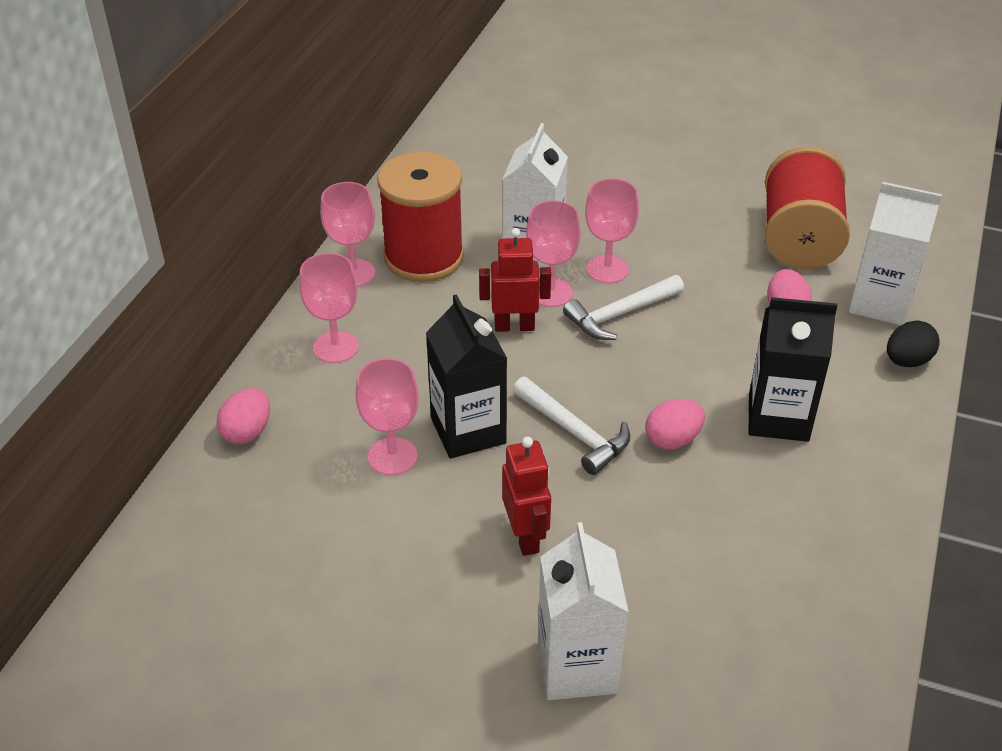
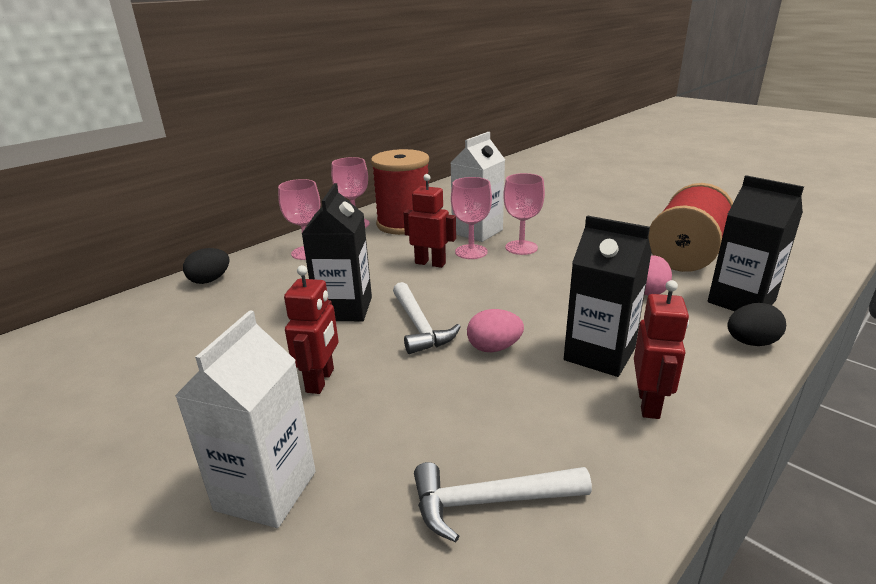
camera: 25 degrees right, 15 degrees down
(247, 432) = (210, 280): pink egg -> black egg
(392, 456) = (280, 311): pink goblet -> none
(620, 314) = (511, 270): white hammer -> white hammer (489, 502)
(848, 465) = (649, 404): none -> red robot
(880, 303) = (741, 301): white carton -> black carton

